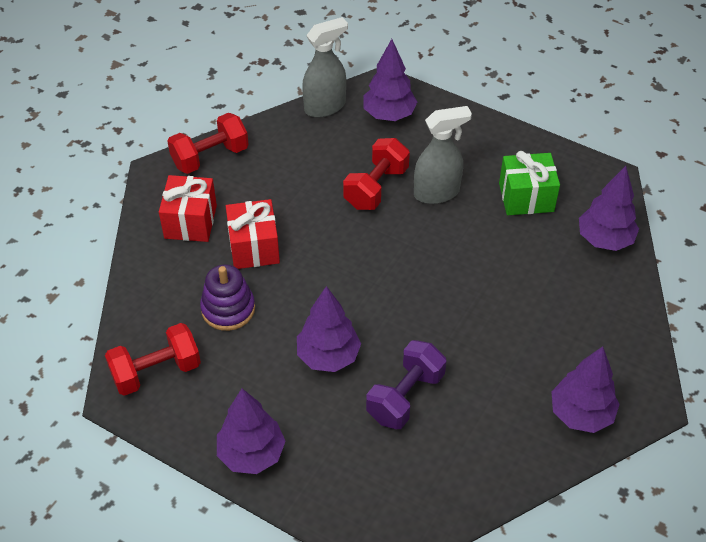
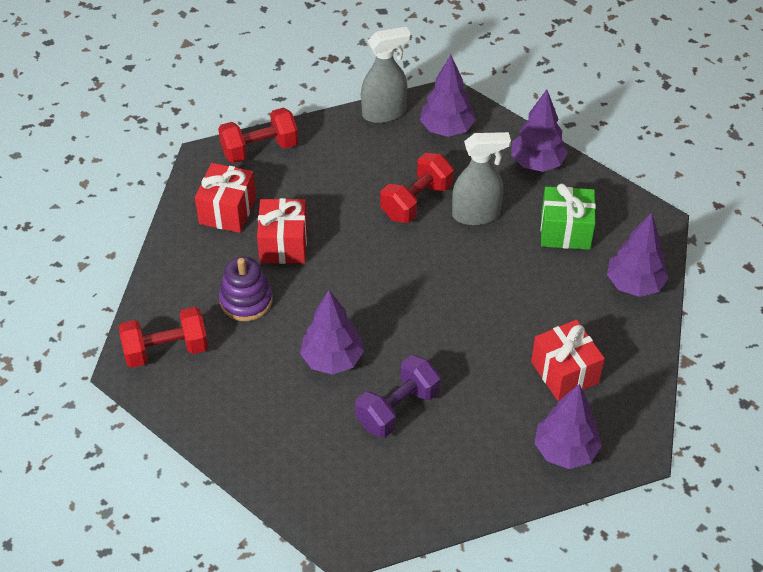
camera: 10 degrees right, 0 degrees up
(252, 454) = (240, 440): purple tree -> purple tree (537, 163)
(560, 335) = (564, 372): none -> red gift

